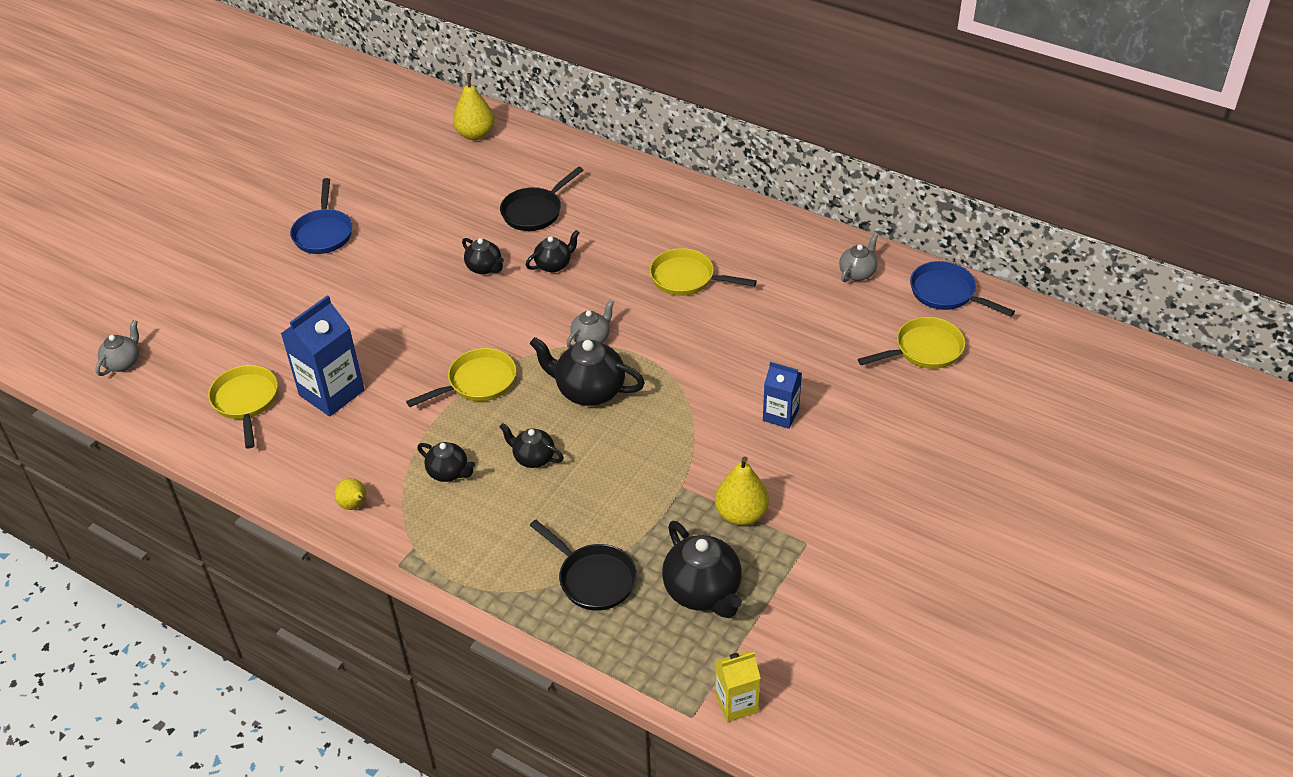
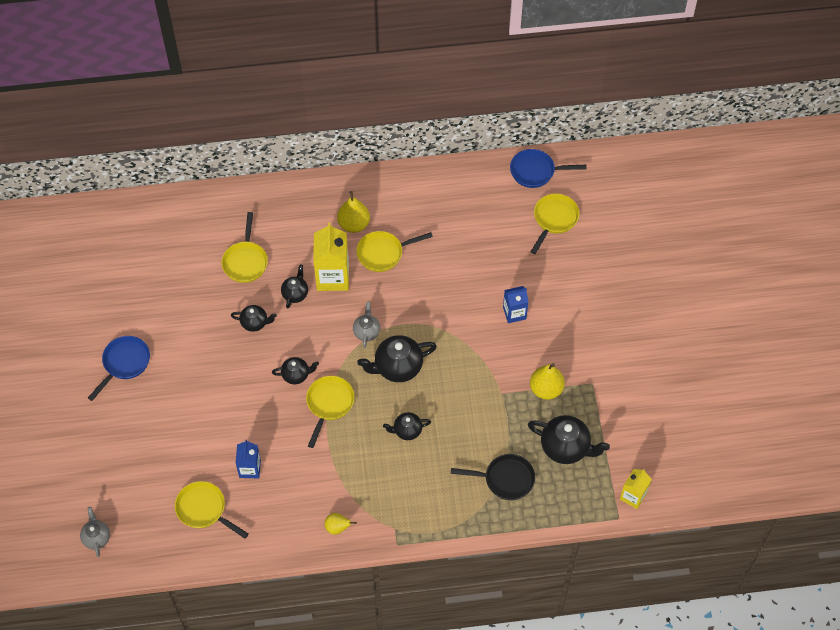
camera: 40 degrees left, 15 degrees up
(323, 233) = (124, 363): blue pan -> blue pan turned 105 degrees counterclockwise
(331, 393) = (250, 469): blue carton -> blue carton, size x0.59
(449, 472) = (369, 471): black teapot -> black teapot (296, 375)
(475, 134) = (146, 224): yellow pear -> yellow pear (354, 224)
(535, 212) = (245, 261): black pan -> yellow pan
(609, 271) = (332, 277): none -> yellow carton
(857, 273) = (476, 187): grey teapot -> none

